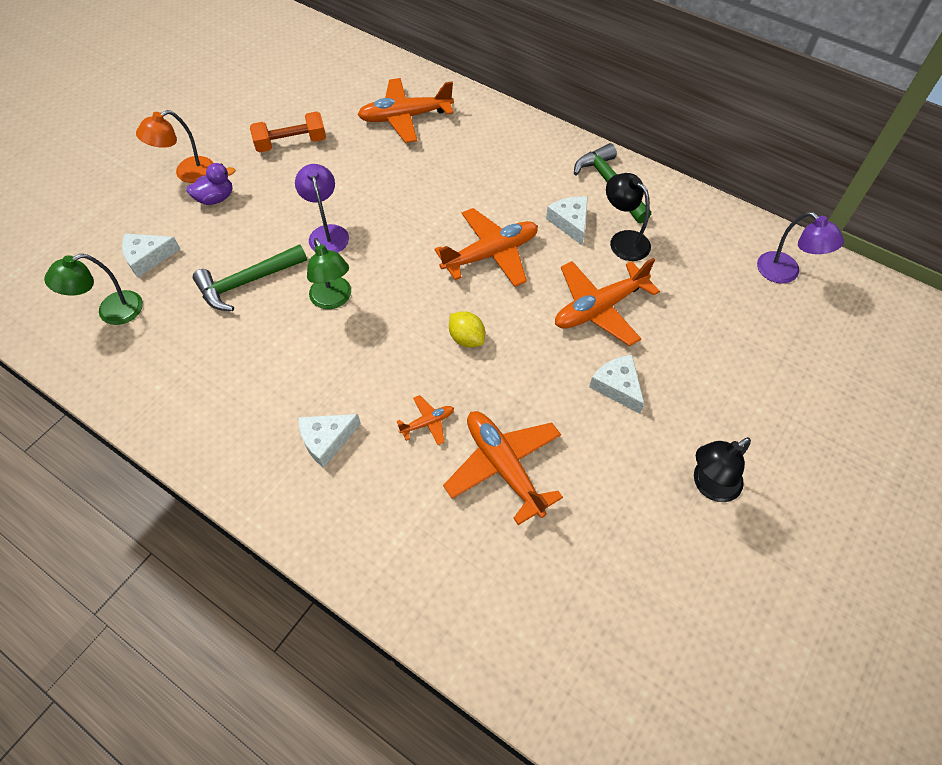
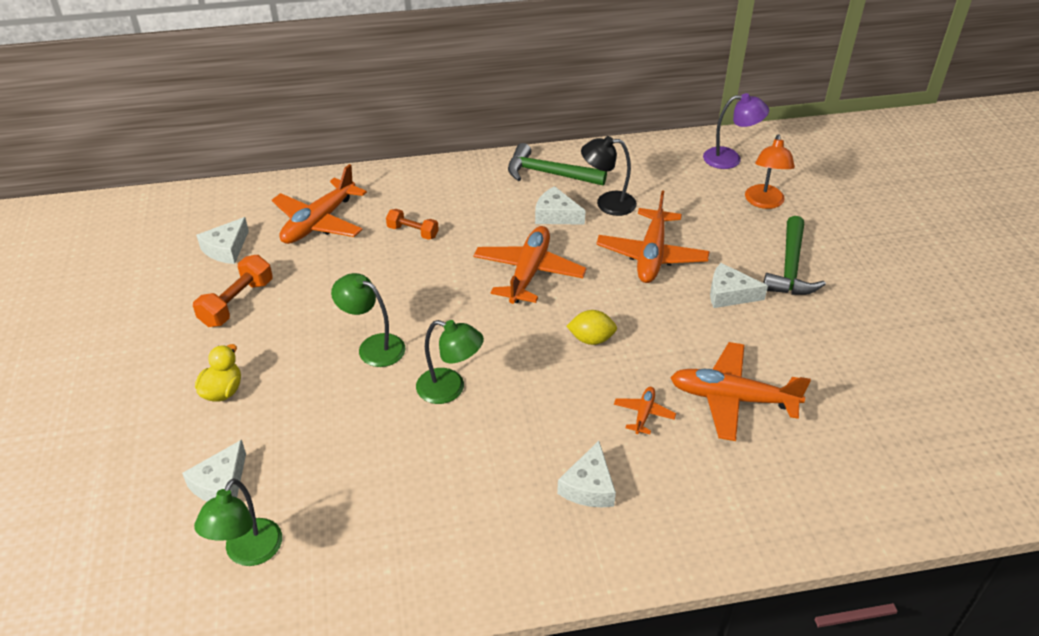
camera: 45 degrees left, 15 degrees down
(187, 173) = (160, 391): orange lamp -> orange lamp (764, 202)
(216, 198) = (223, 391): purple duck -> yellow duck
(247, 282) = (353, 431): green hammer -> green hammer (790, 268)
(327, 233) = (373, 346): purple lamp -> green lamp
(329, 100) = (226, 249): none -> white cheese
(454, 166) = (413, 232): none -> orange dumbbell
(709, 485) = (857, 309): black lamp -> none

